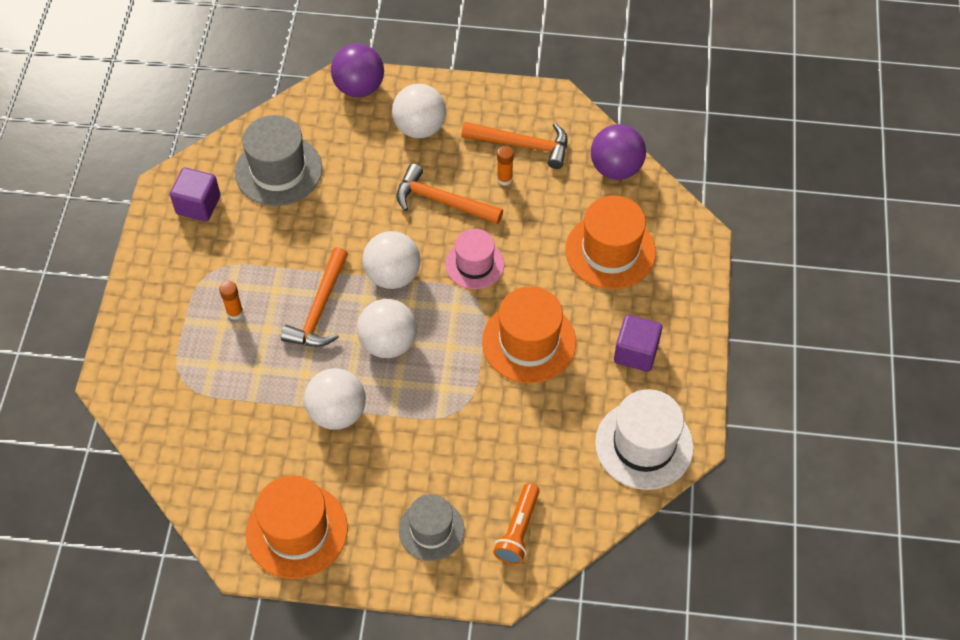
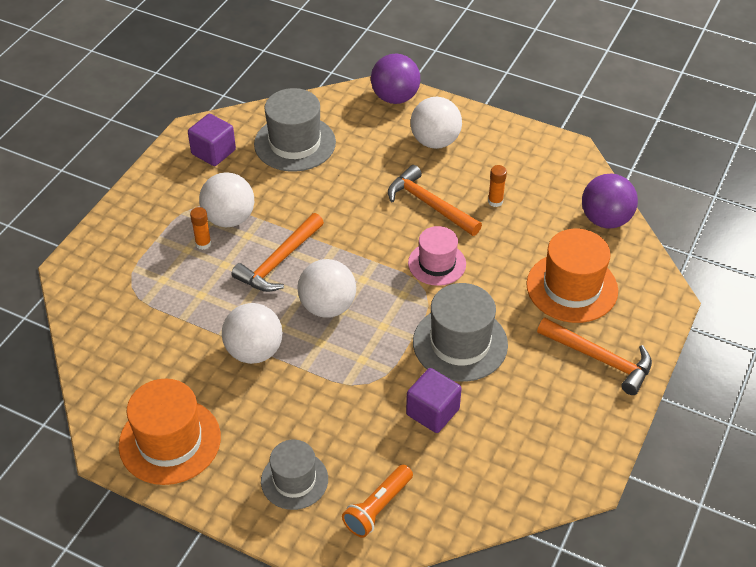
camera: 20 degrees right, 10 degrees down
(393, 275) = (357, 252): white ball -> white ball (229, 219)
(522, 145) = (523, 179): orange hammer -> orange hammer (600, 359)
(529, 342) = (460, 343): orange hat -> grey hat
(636, 352) = (561, 382): purple cube -> purple cube (432, 412)
(644, 445) = (536, 468): white hat -> none

